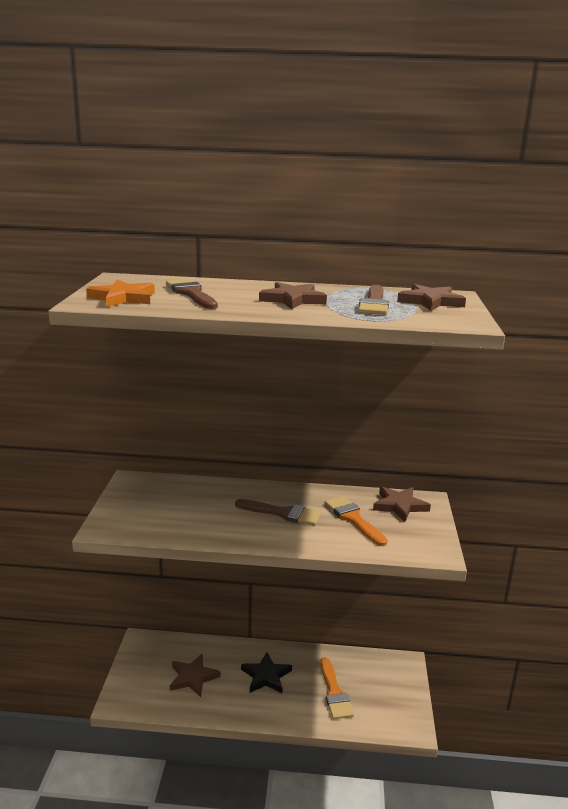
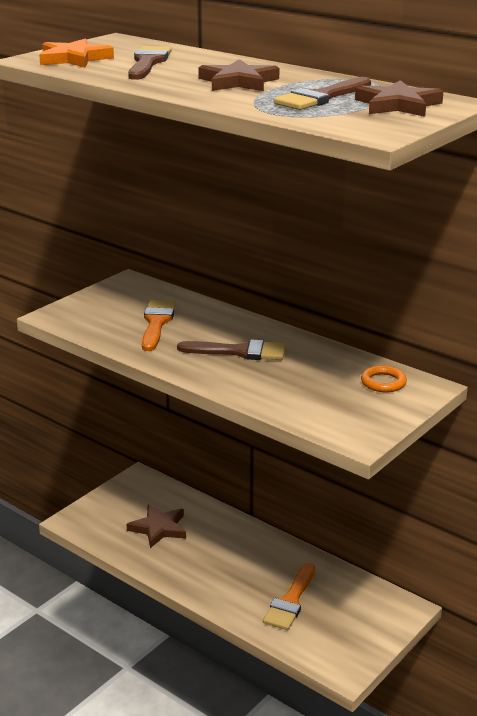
camera: 35 degrees right, 5 degrees up
(266, 676) = (232, 556): black star -> none
(283, 513) = (239, 352): brown brush -> brown brush turned 45 degrees counterclockwise
(353, 519) = (309, 379): orange brush -> orange brush (157, 323)
(400, 506) = (383, 382): brown star -> orange ring

